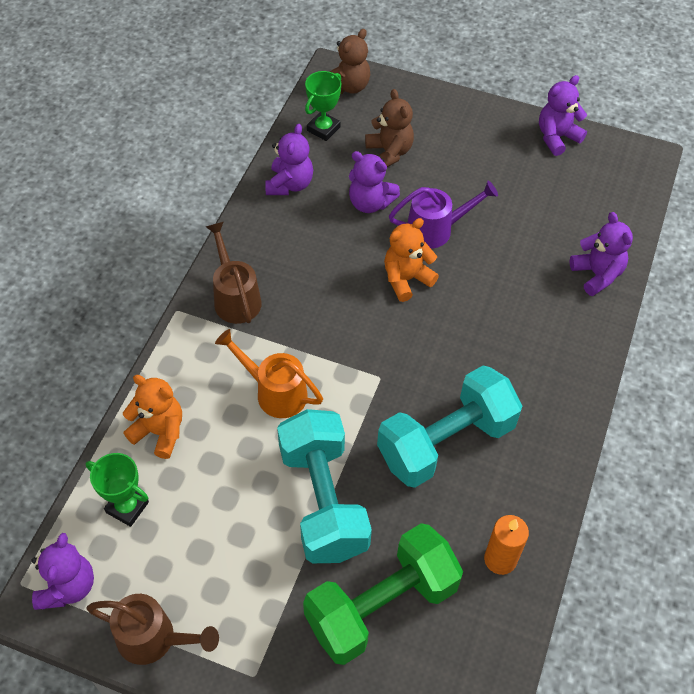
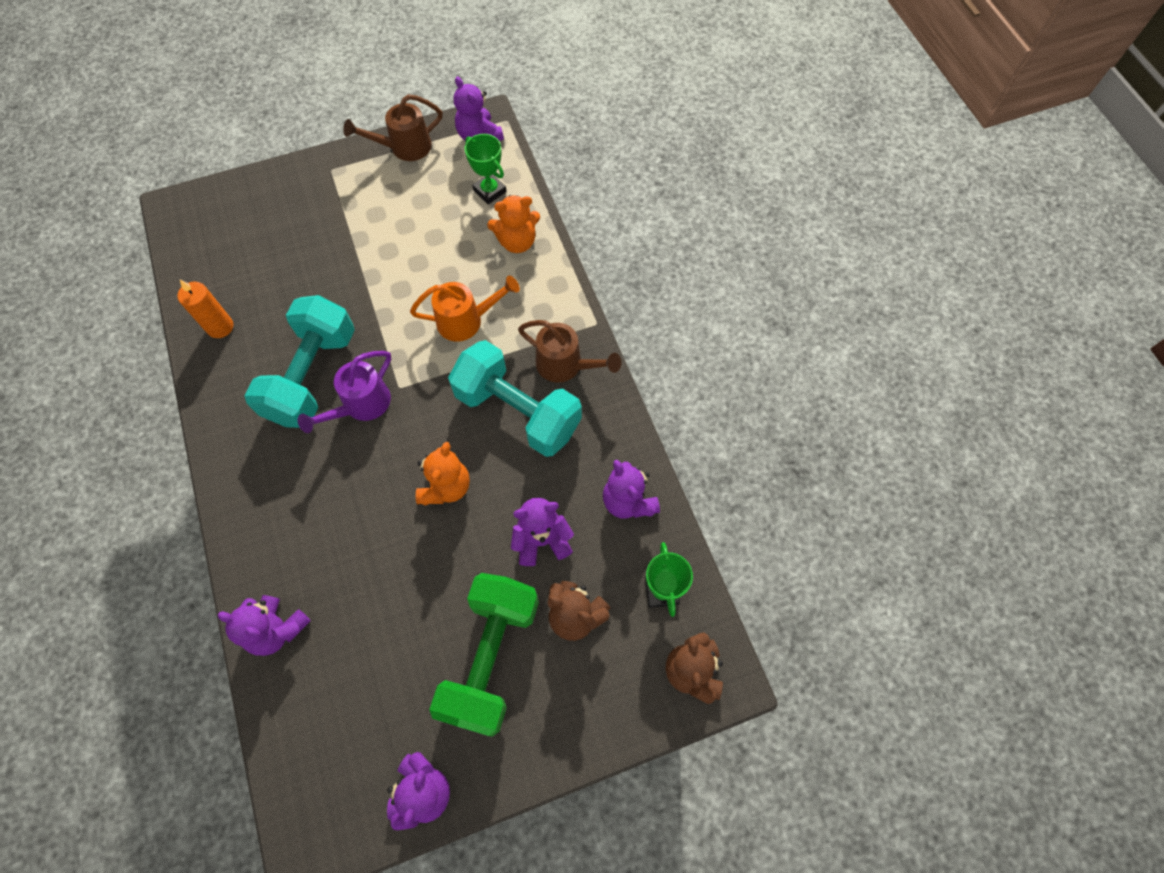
camera: 140 degrees right, 10 degrees up
(127, 507) = (489, 191): green trophy -> green trophy turned 60 degrees clockwise
(323, 500) = (369, 279): turquoise dumbbell -> turquoise dumbbell (517, 412)
(381, 605) = (282, 249): green dumbbell -> green dumbbell (491, 657)
(436, 229) = (459, 559): purple watering can -> purple watering can (361, 405)

